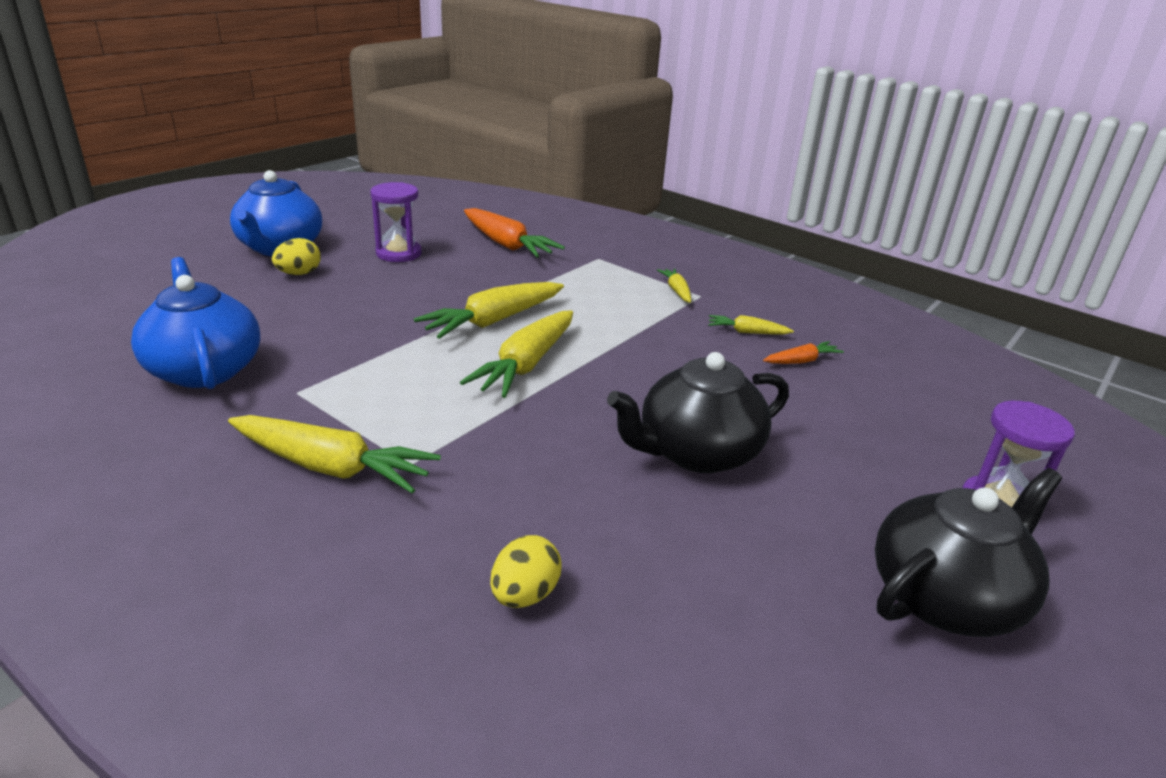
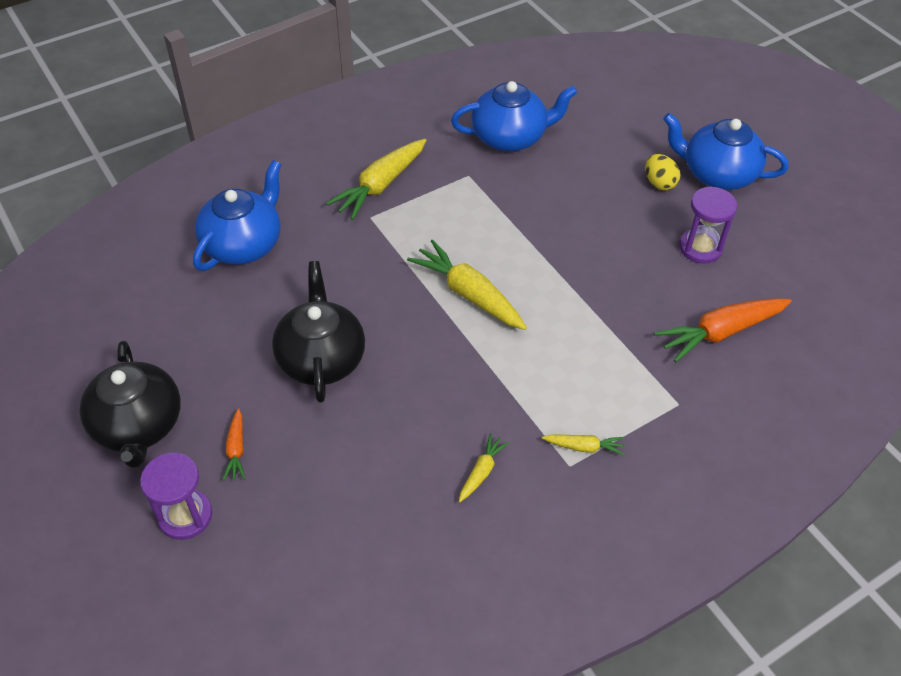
camera: 110 degrees right, 20 degrees up
(493, 321) = (546, 289): yellow carrot -> none
(524, 595) = (243, 244): yellow egg -> blue teapot
(801, 361) = (417, 492): orange carrot -> orange carrot (236, 449)

